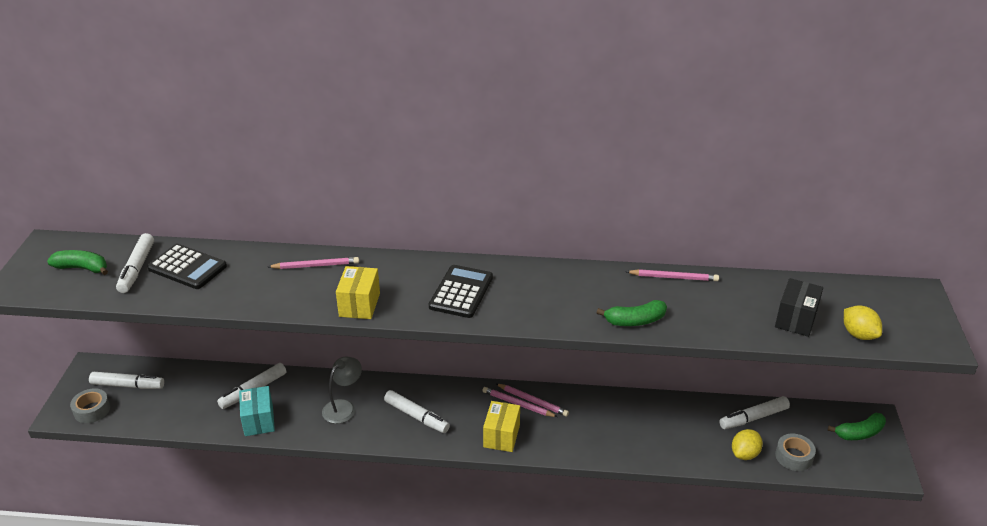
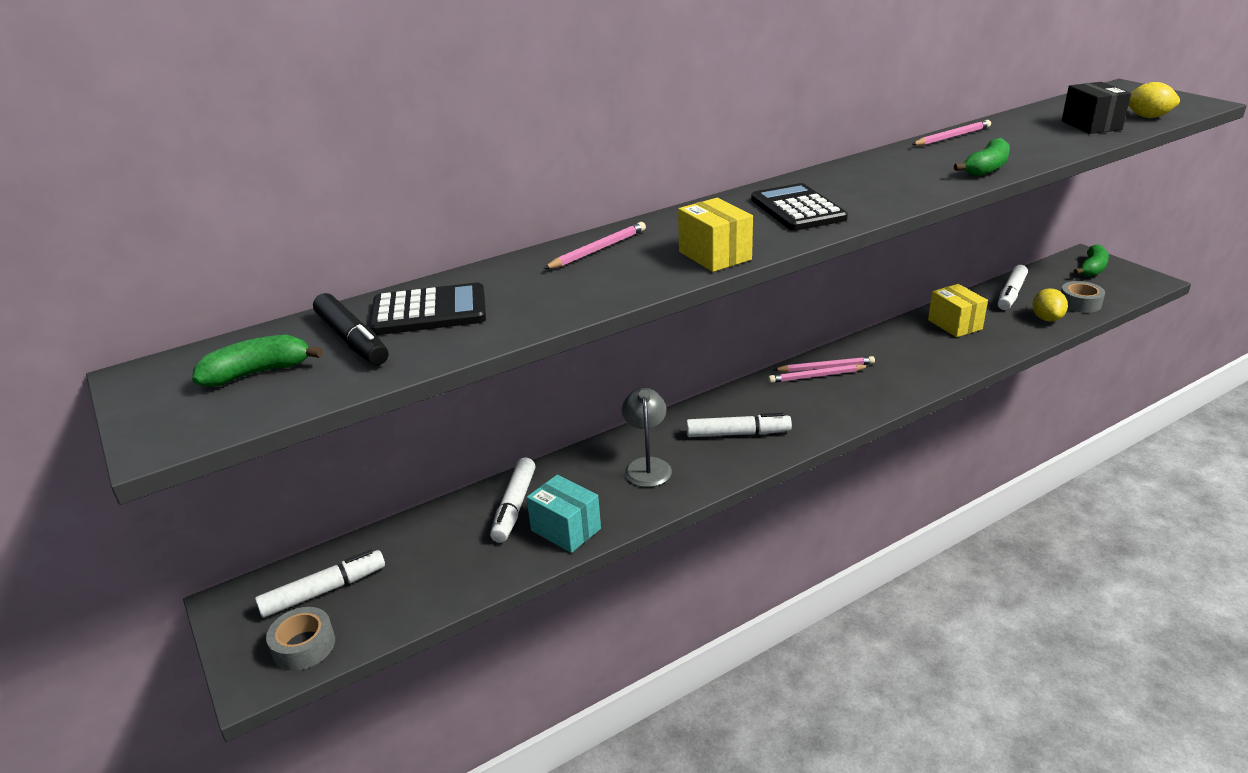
camera: 35 degrees left, 5 degrees down
(137, 268) = (352, 340): white marker -> black marker
(501, 436) = (843, 406): yellow box -> yellow box (954, 324)

